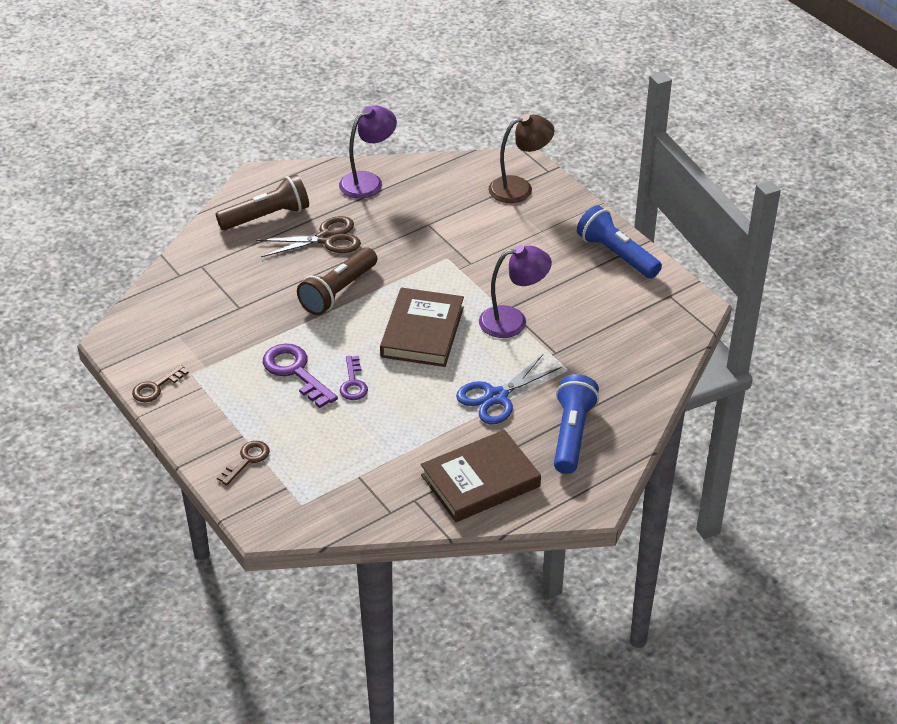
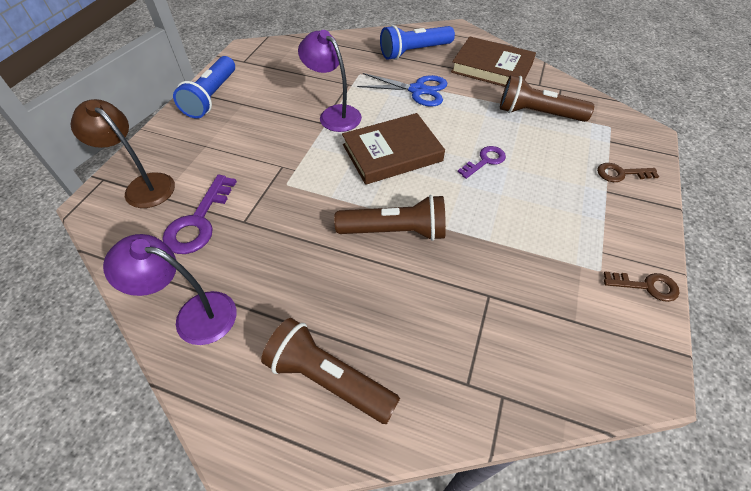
camera: 125 degrees left, 10 degrees up
(295, 372) = (514, 200): purple key -> purple key (199, 221)
(326, 239) = (325, 289): brown scissors -> none
(373, 463) = (537, 114): none -> brown flashlight

